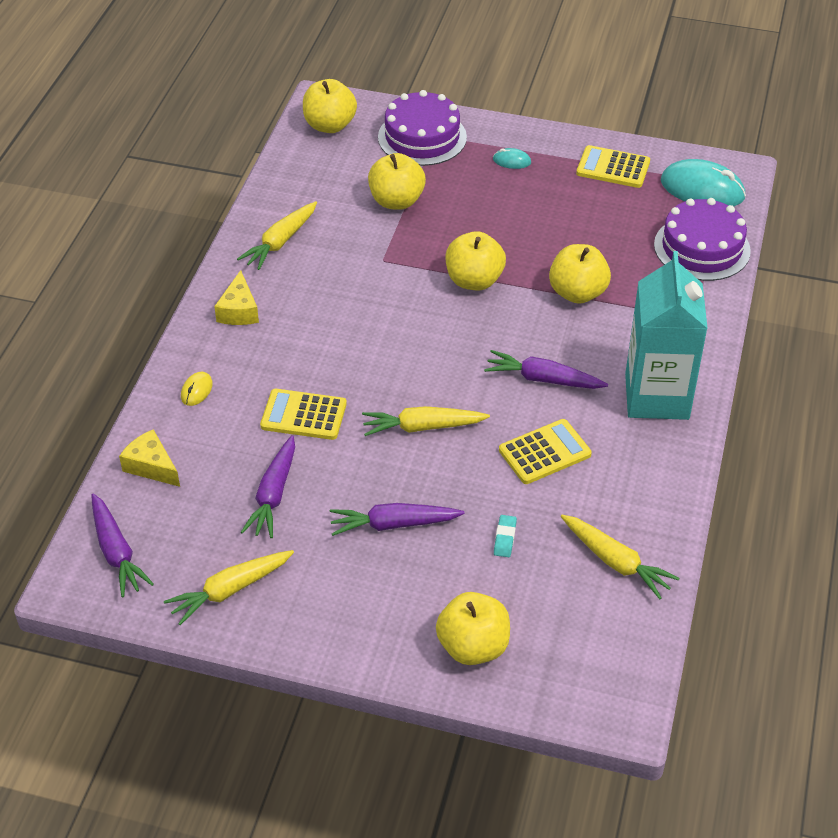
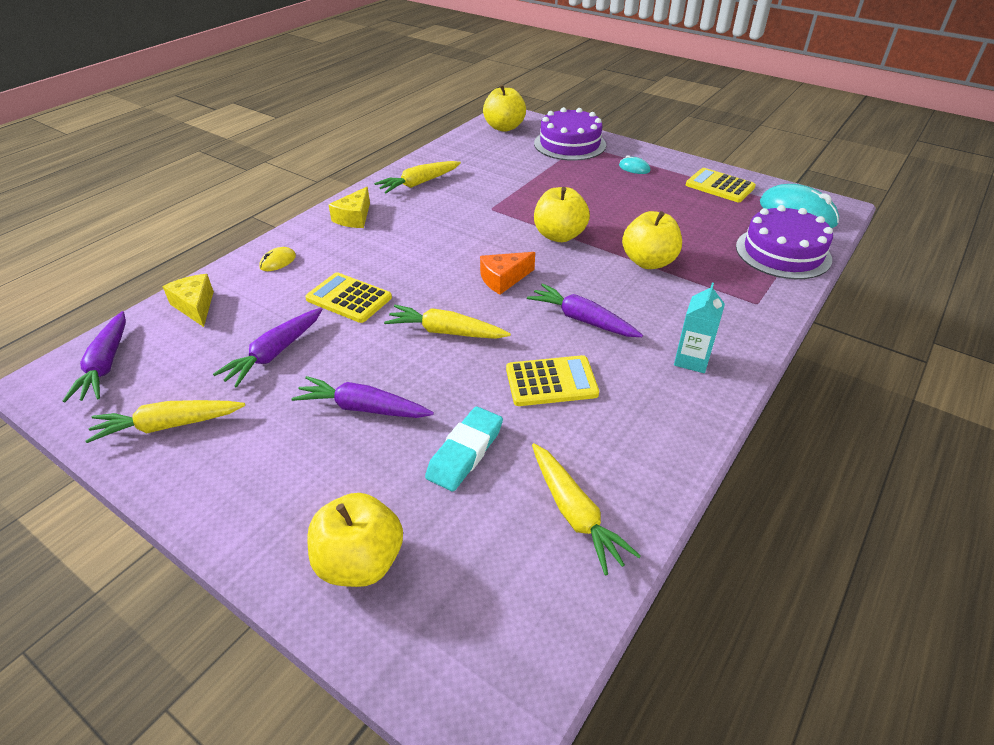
camera: 20 degrees right, 5 degrees down
(396, 201) = (526, 176): yellow apple -> none
(445, 351) = (503, 279): none -> orange cheese
(505, 538) = (465, 452): turquoise eraser -> turquoise eraser, size x1.83
(656, 396) = (691, 360): turquoise carton -> turquoise carton, size x0.48

